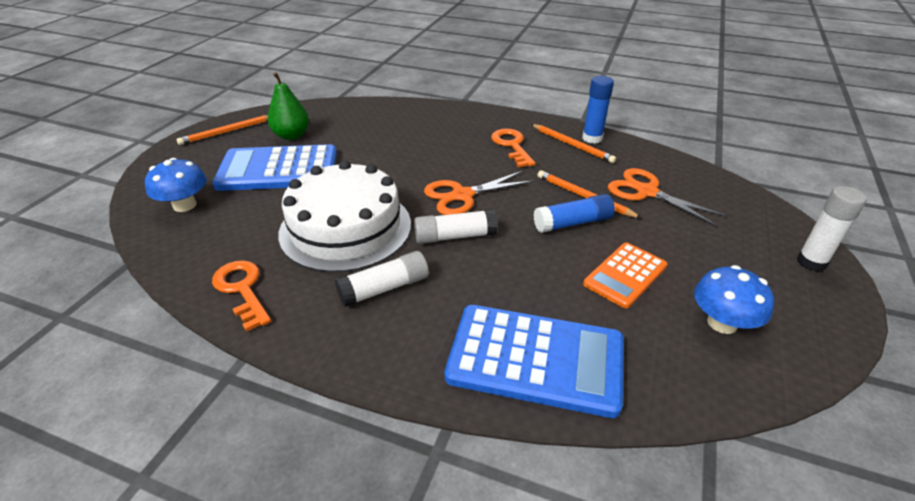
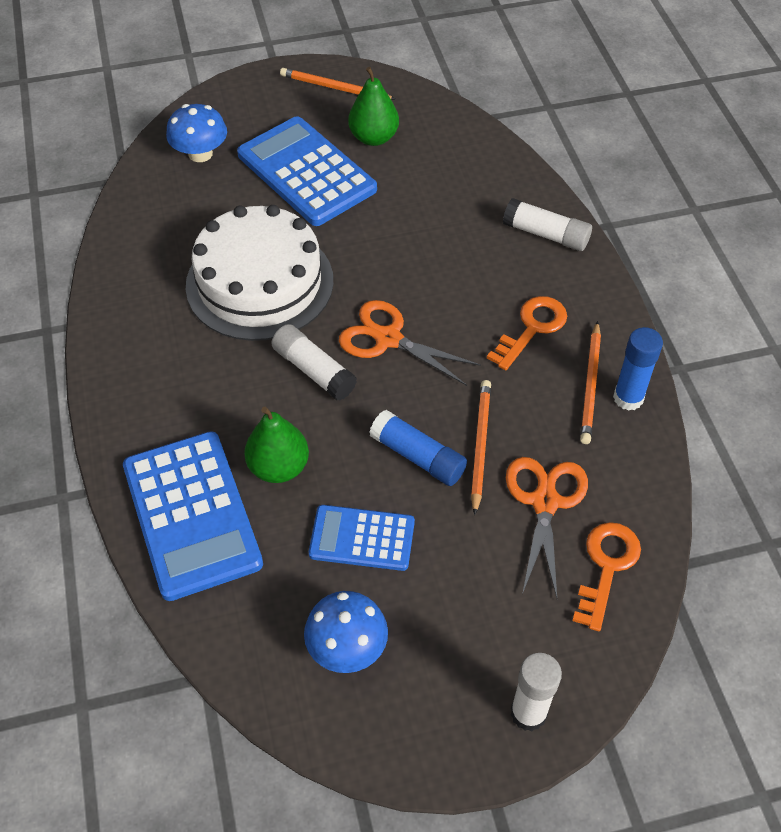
camera: 55 degrees right, 15 degrees up
(242, 290) = (130, 272): orange key -> orange key (606, 567)
(384, 288) = (201, 362): white glue stick -> white glue stick (546, 234)
(528, 289) = (278, 467): none -> green pear
(625, 275) = (362, 538): orange calculator -> blue calculator

